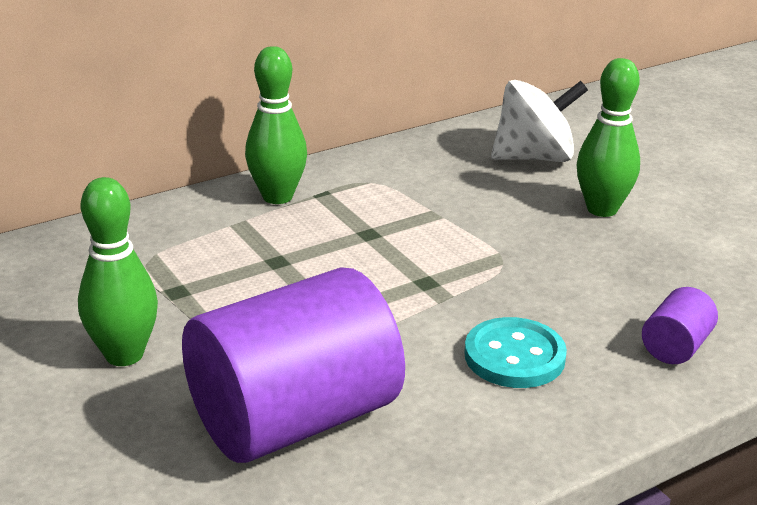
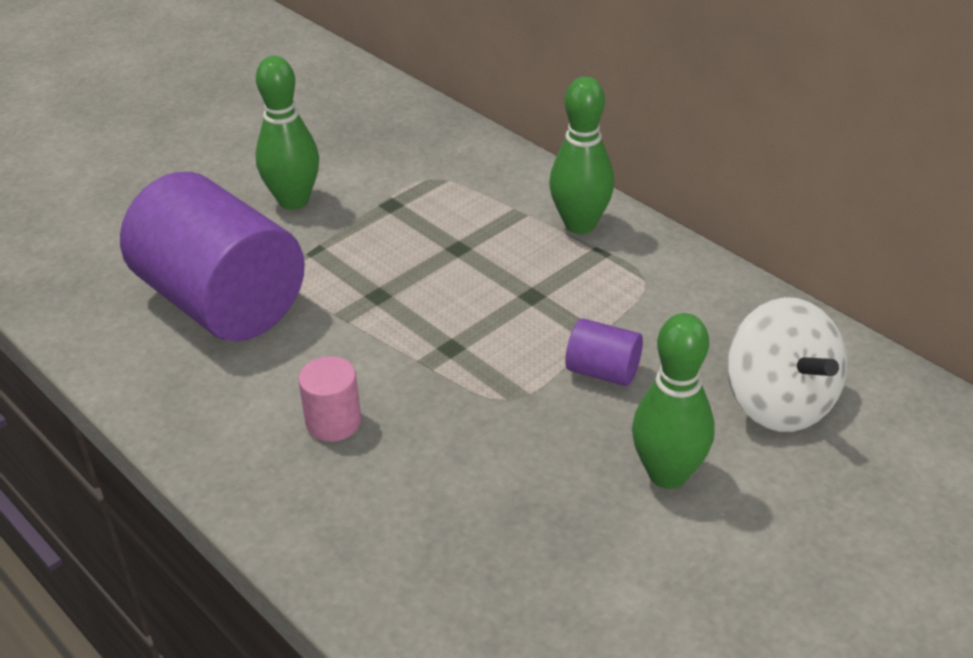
camera: 80 degrees right, 10 degrees up
(514, 356) = (333, 422): turquoise button -> pink cylinder
(675, 347) = (375, 548): purple cylinder -> purple cylinder (603, 371)

